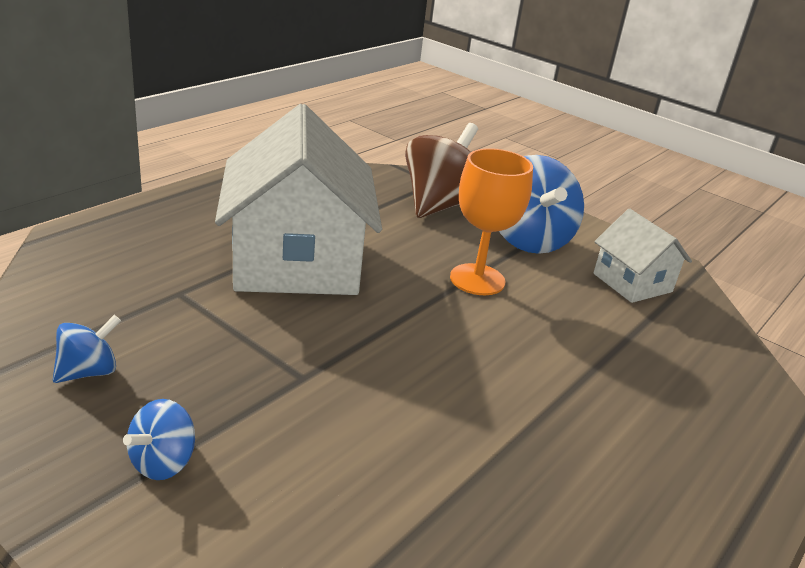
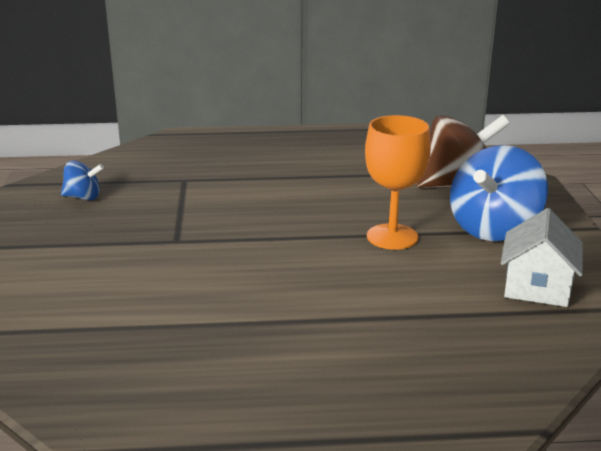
camera: 50 degrees right, 5 degrees down
(163, 462) = (51, 244): blue spinning top -> none
(296, 262) = (280, 186): white house -> none

